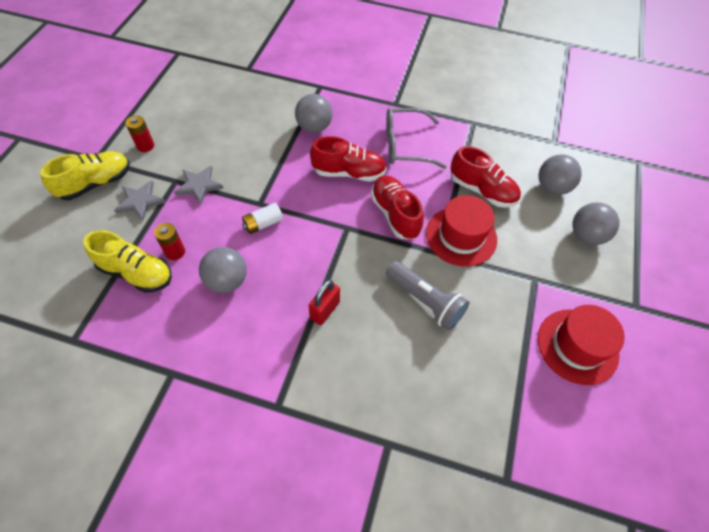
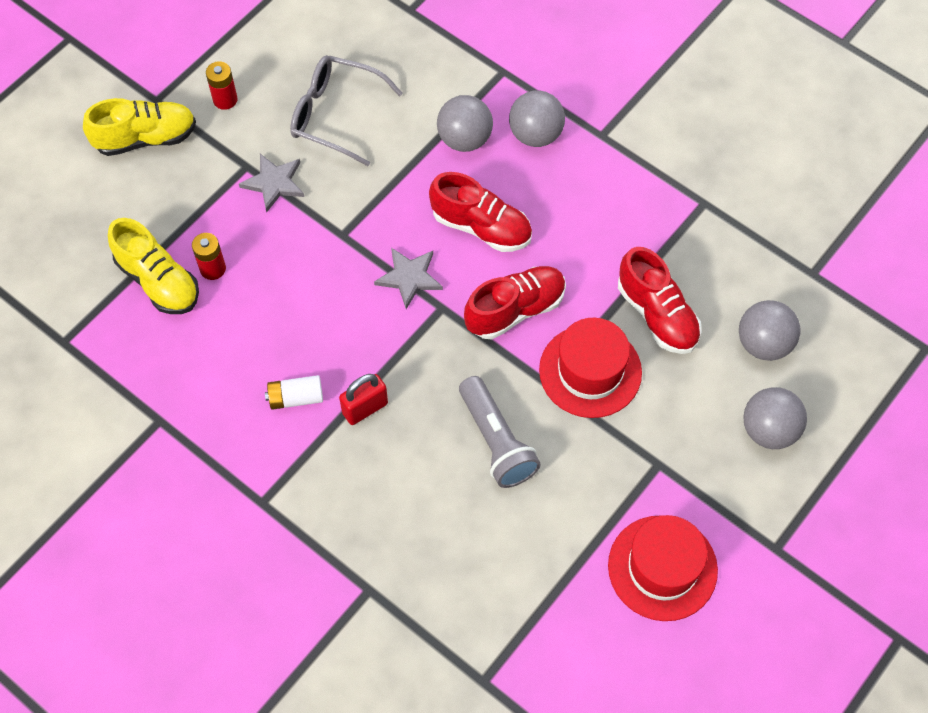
camera: 25 degrees right, 5 degrees up
(140, 201) = (192, 183): grey star -> grey star (409, 277)
(227, 281) = (261, 329): grey ball -> grey ball (535, 134)
(263, 224) = (335, 266): white battery -> white battery (296, 398)
(395, 214) = (515, 310): red shoe -> red shoe turned 60 degrees clockwise
(406, 145) = (583, 209): grey glasses -> grey glasses (336, 115)

